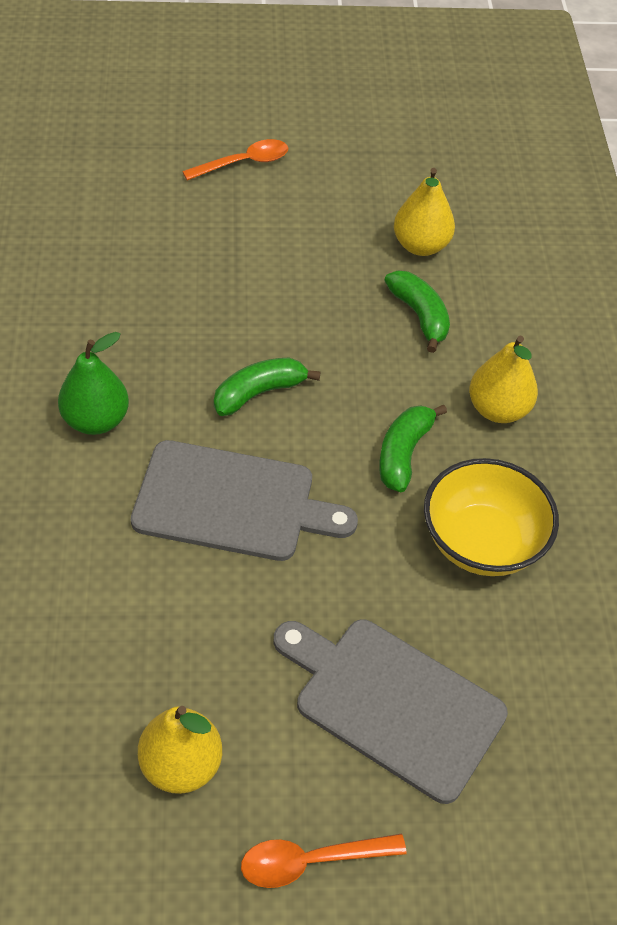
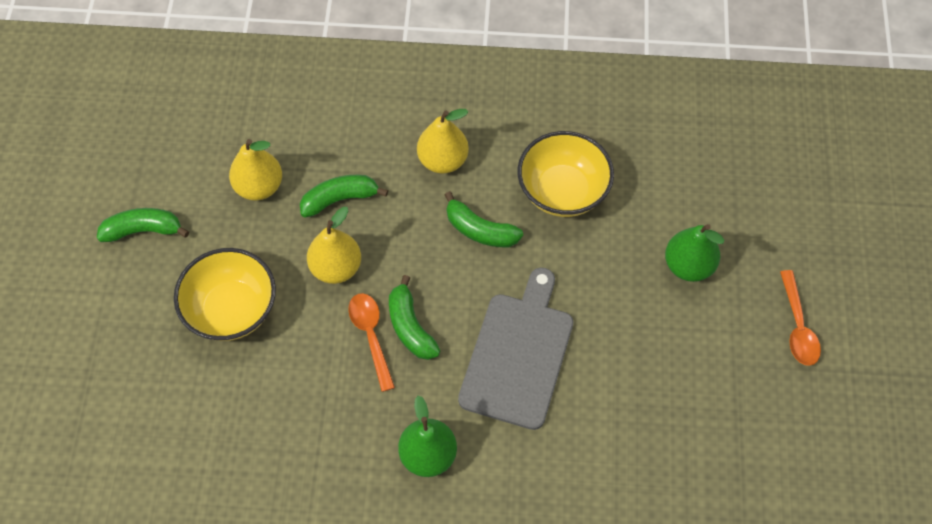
camera: 80 degrees left, 10 degrees up
(181, 765) = (734, 401): yellow pear -> yellow pear (336, 268)
(243, 163) = (125, 318): orange spoon -> orange spoon (371, 336)
(263, 239) = (231, 309): none -> yellow bowl
(347, 163) = (143, 230): none -> green banana
(392, 703) = (688, 266): grey cutting board -> green pear

